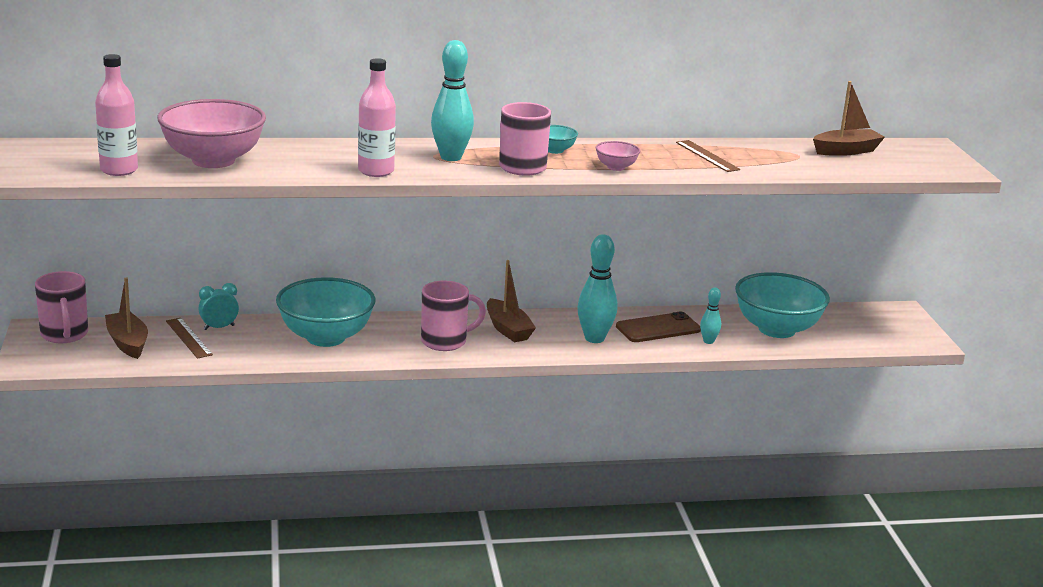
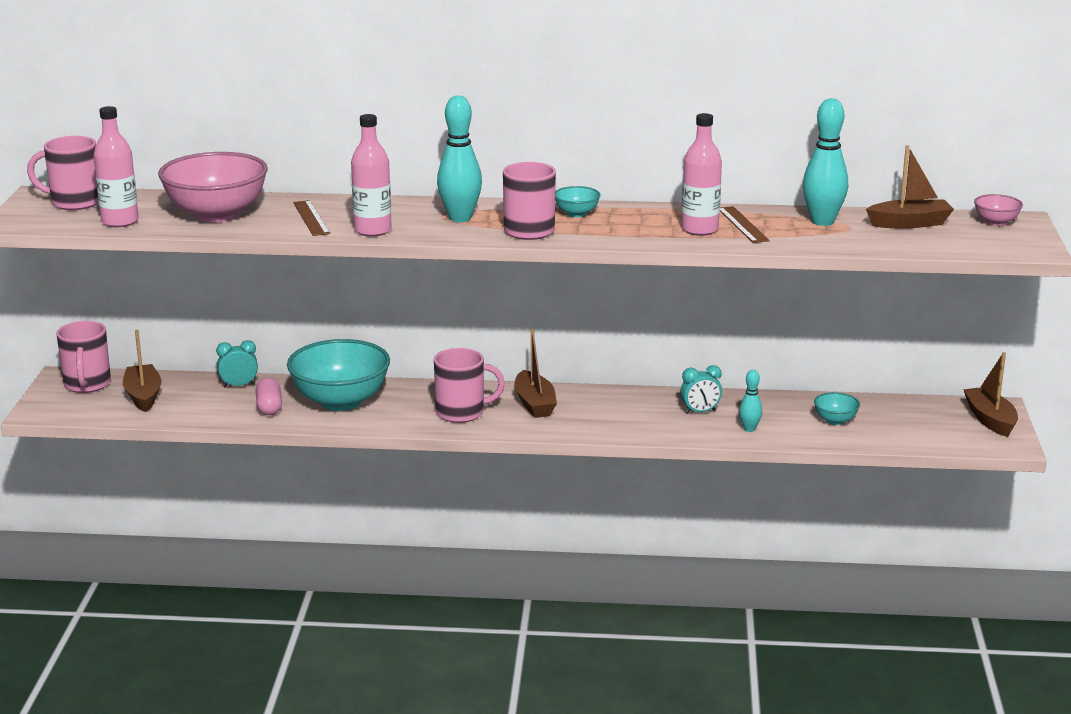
camera: 15 degrees right, 0 degrees up
(60, 153) = (74, 202): none -> pink mug
(188, 338) = (204, 394): brown ruler -> brown ruler (311, 218)
(259, 347) = (269, 407): none -> pink capsule
(594, 338) = (623, 419): turquoise bowling pin -> turquoise bowling pin (822, 221)
(616, 167) = (631, 234): pink bowl -> pink bowl (996, 222)
(658, 328) = (700, 412): brown phone -> turquoise clock
(673, 161) = (699, 230): none -> pink bottle
(776, 329) = (835, 420): turquoise bowl -> turquoise bowl, size x0.44
(902, 321) = (990, 420): none -> brown boat

